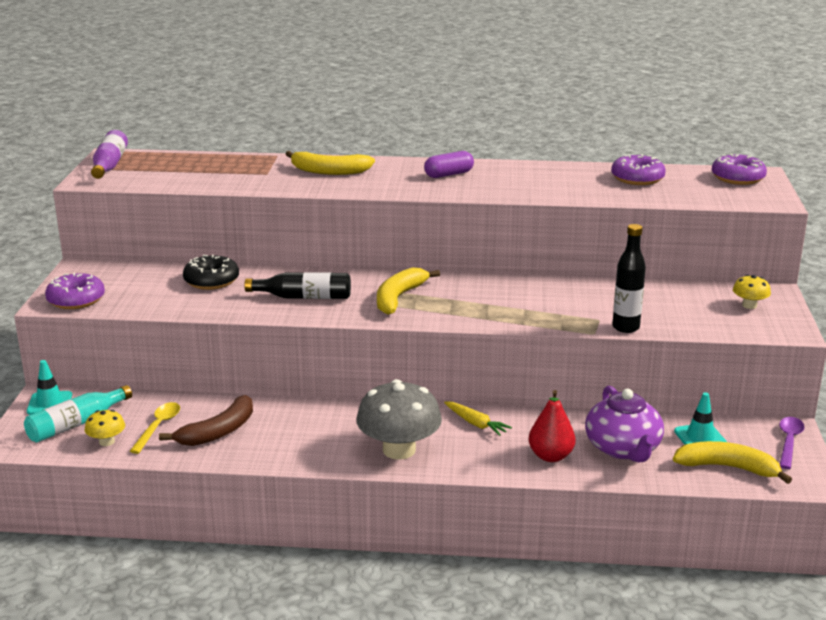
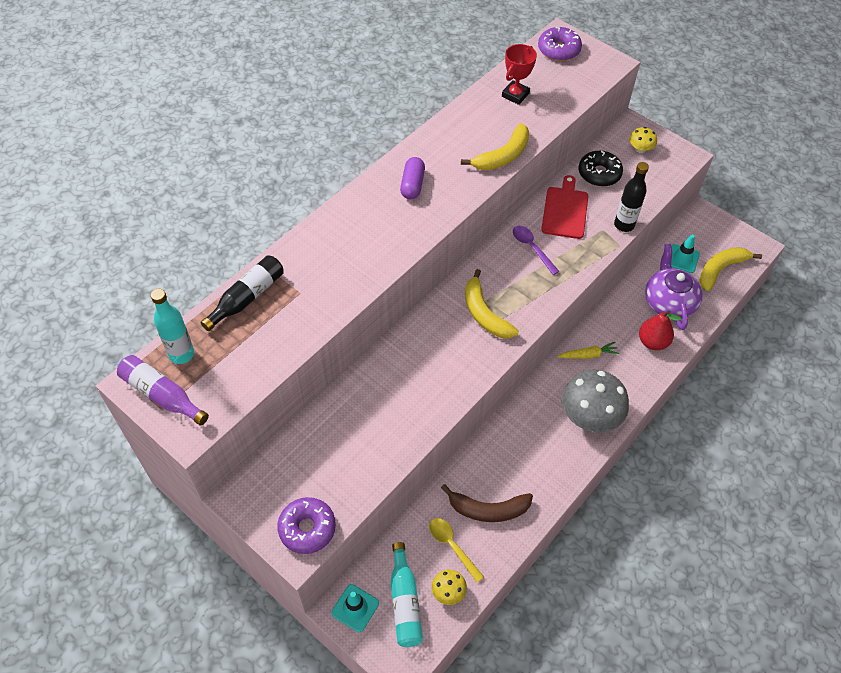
camera: 55 degrees left, 30 degrees up
(154, 159) = (182, 354): none -> turquoise bottle
(211, 281) = (353, 413): black donut -> black donut (599, 174)
(218, 431) = (488, 509): brown banana -> brown banana turned 105 degrees clockwise
(304, 297) = (435, 369): black bottle -> black bottle (247, 297)
(329, 171) = (335, 250): yellow banana -> yellow banana (503, 156)
(590, 295) = (565, 210): none -> red cutting board
(623, 448) = (668, 302): purple teapot -> purple teapot turned 120 degrees counterclockwise
(637, 178) = (515, 95): purple donut -> red trophy
(789, 441) = (714, 224): purple spoon -> purple spoon (531, 248)

